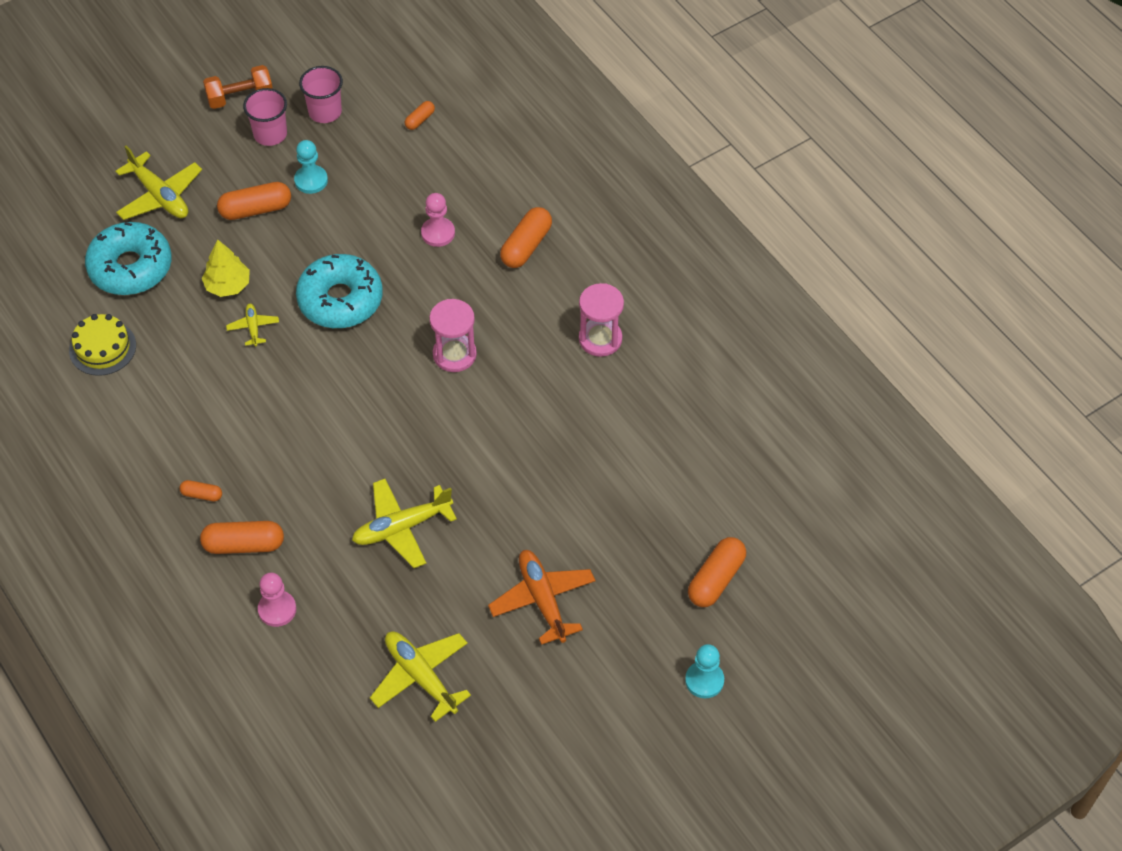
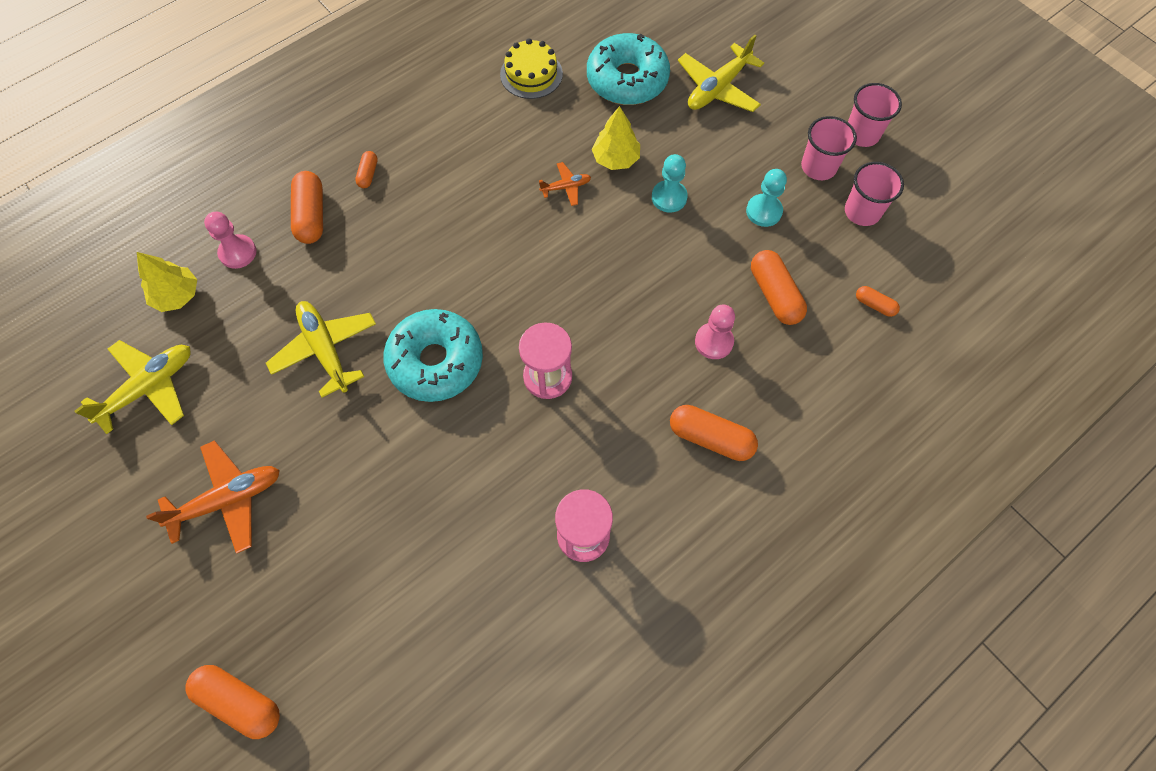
camera: 85 degrees right, 10 degrees up
(240, 97) = (862, 134): orange dumbbell -> pink cup
(253, 327) = (566, 187): yellow plane -> orange plane
(255, 209) = (715, 168): orange capsule -> orange capsule (774, 294)
(319, 661) = (177, 295): none -> yellow tree
(340, 300) = (609, 258): turquoise donut -> turquoise donut (435, 361)
(704, 680) = (105, 694): turquoise pawn -> turquoise pawn (669, 197)

